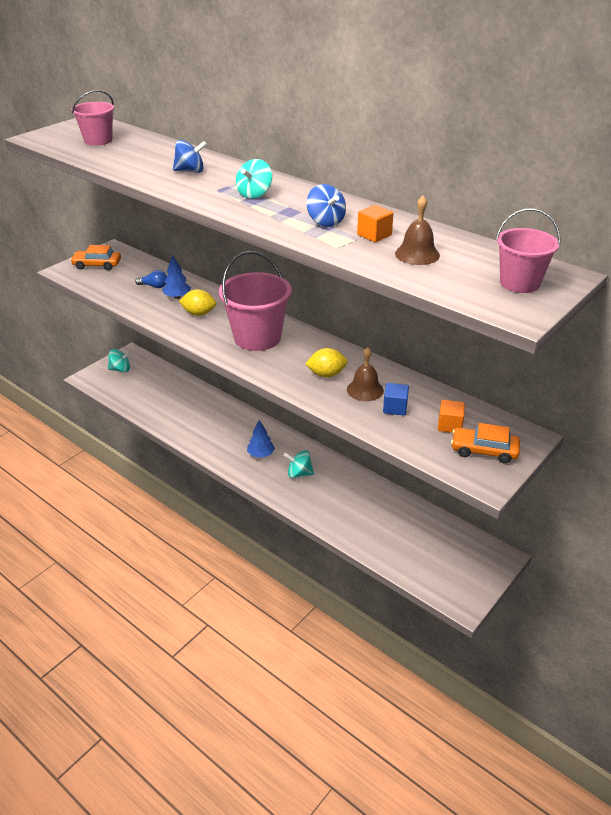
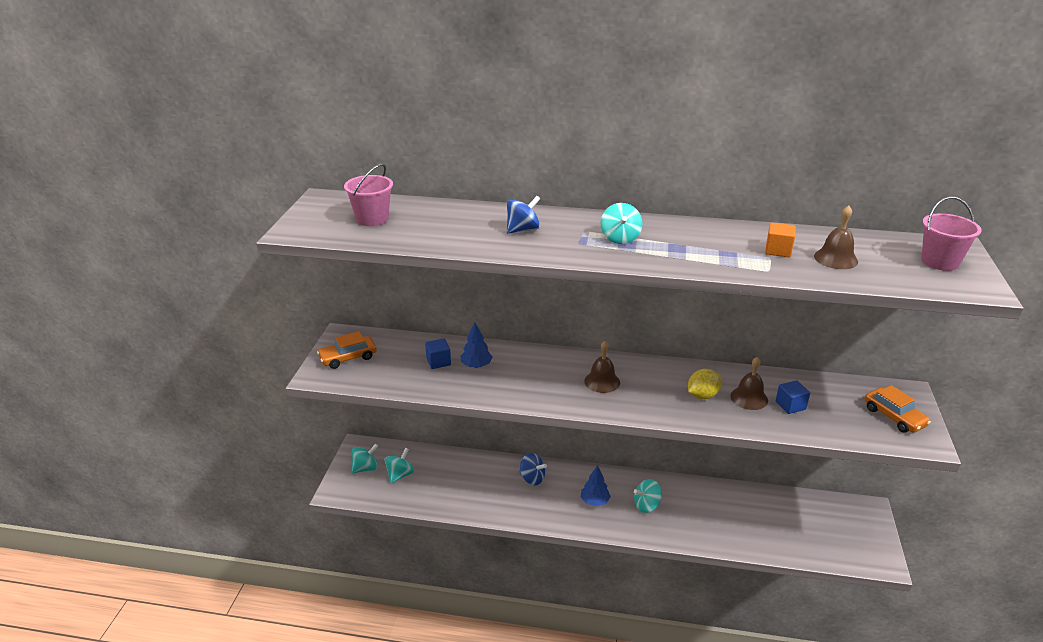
camera: 30 degrees left, 5 degrees down
(138, 382) = (400, 475): none -> turquoise spinning top
(154, 286) = (438, 362): blue light bulb -> blue cube
(199, 313) = (518, 376): yellow lemon -> none
(257, 338) = (602, 381): pink bucket -> brown bell
(326, 221) = (721, 249): blue spinning top -> blue spinning top (532, 478)
(449, 425) = (846, 405): orange cube -> none
(484, 450) = (894, 417): orange car -> orange car turned 105 degrees counterclockwise

